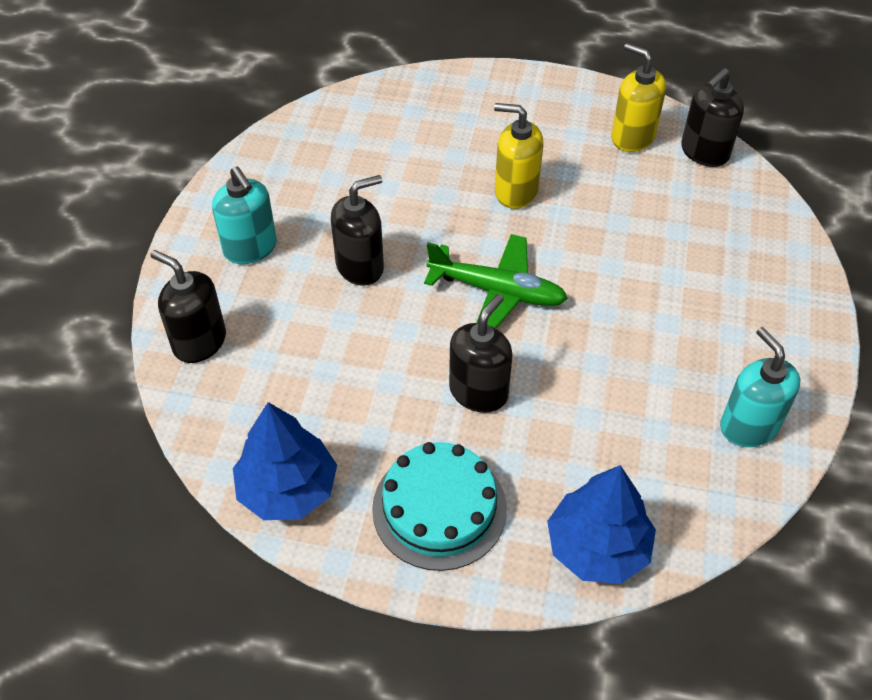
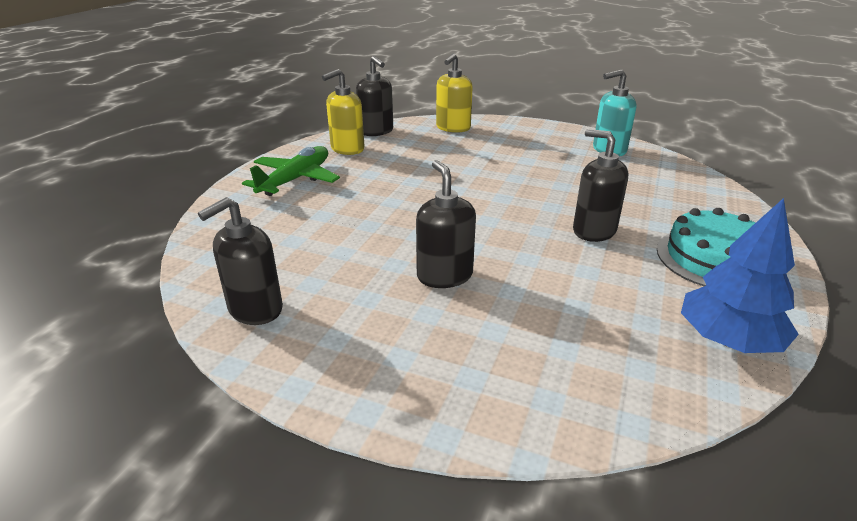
camera: 80 degrees left, 20 degrees down
(199, 342) = (538, 400): black soap dispenser -> black soap dispenser (255, 309)
(250, 248) = (395, 349): turquoise soap dispenser -> none
(497, 291) = (489, 213): green plane -> green plane (296, 179)
(515, 191) = (380, 194): yellow soap dispenser -> yellow soap dispenser (453, 128)
(597, 547) = (720, 203): blue tree -> none

